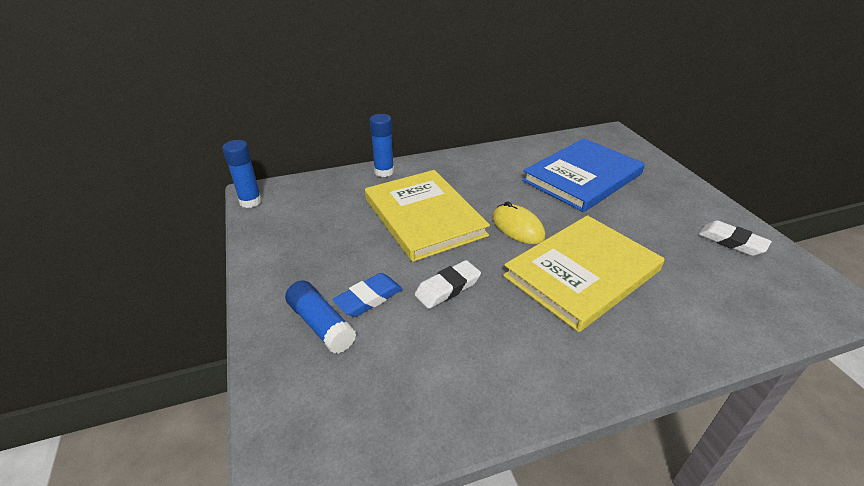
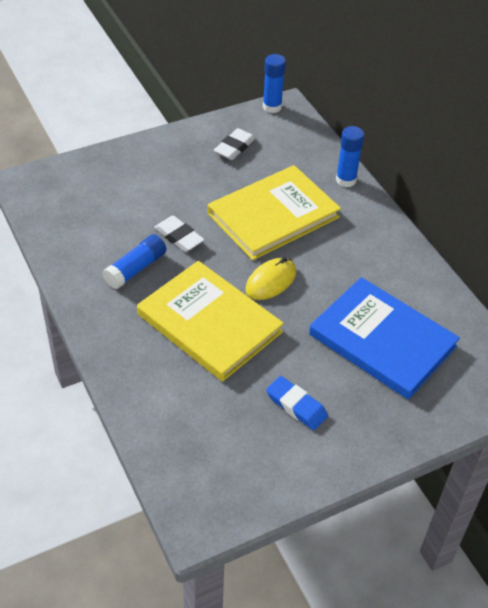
camera: 80 degrees right, 10 degrees up
(321, 325) = (133, 175): blue glue stick -> blue glue stick (136, 269)
(369, 298) = (161, 194): blue eraser -> blue eraser (296, 406)
(731, 242) = (280, 455): white eraser -> white eraser (234, 147)

